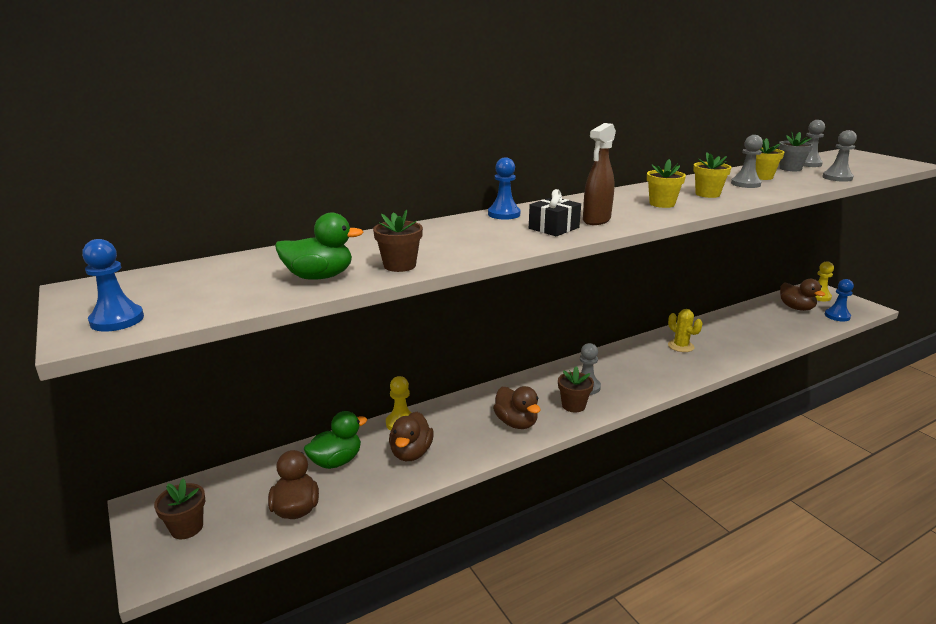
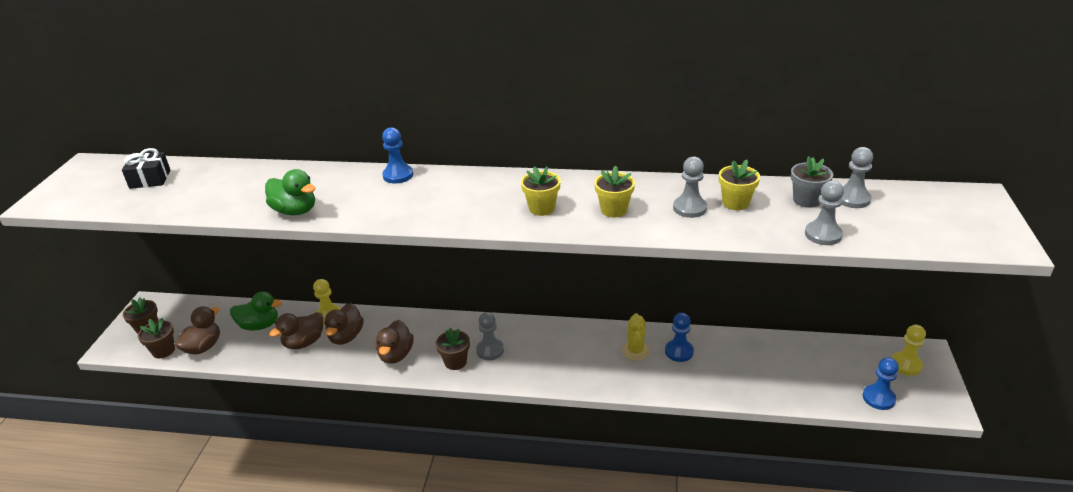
camera: 40 degrees right, 10 degrees up
(117, 320) = (61, 197): blue pawn -> blue pawn (679, 352)
(319, 277) = (185, 200): green duck -> green duck (295, 211)
(399, 265) = (238, 207): brown flower pot -> brown flower pot (163, 351)
(554, 228) = (397, 206): black gift -> black gift (150, 179)
(596, 220) = (444, 209): brown spray bottle -> none
(796, 308) = (845, 366): brown duck -> brown duck (346, 336)

